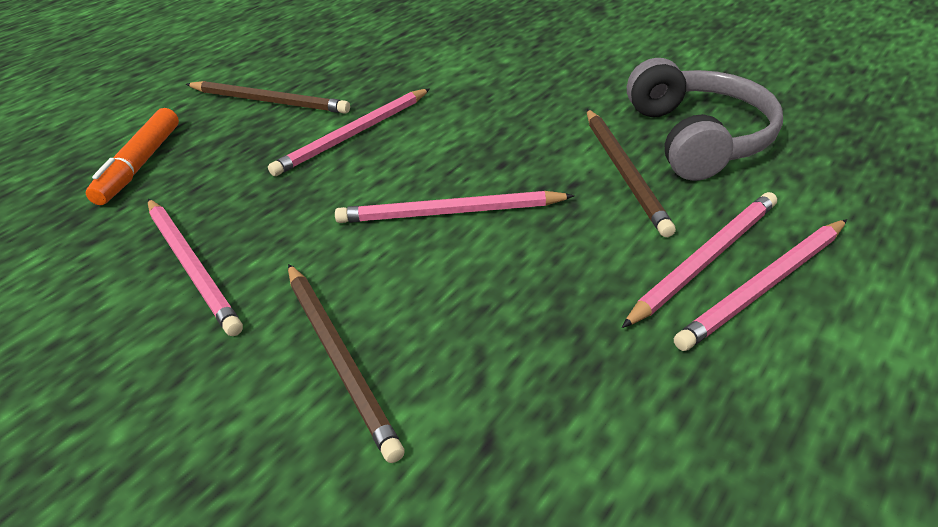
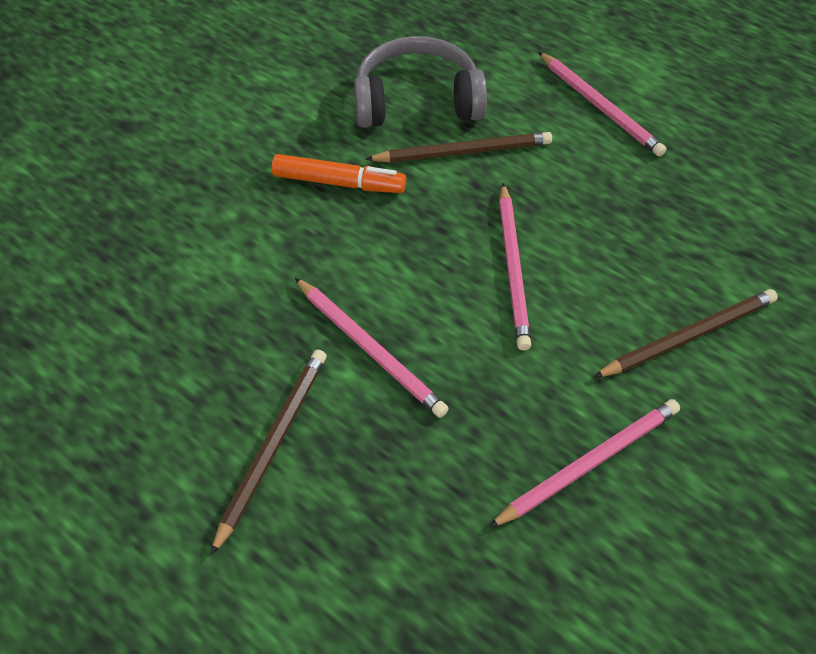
camera: 90 degrees left, 15 degrees up
(140, 165) = (403, 567): orange marker -> orange marker (339, 182)
(705, 259) = (573, 128): pink pencil -> none

